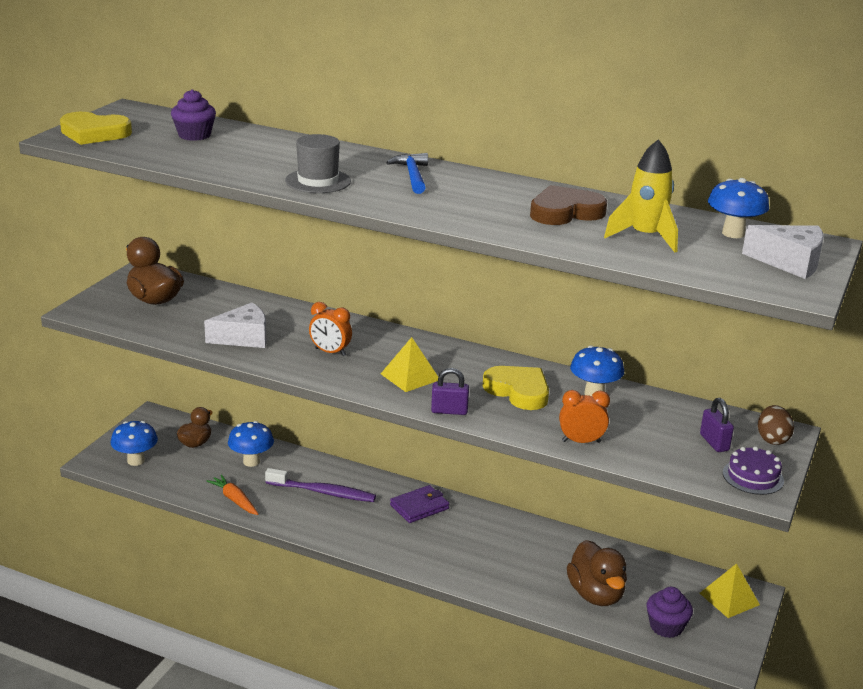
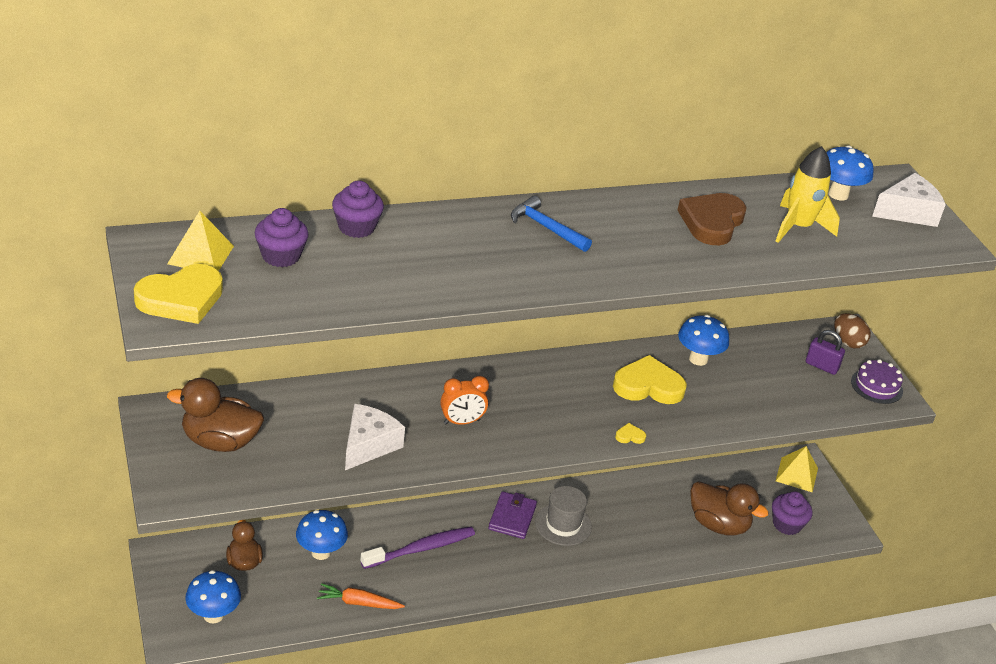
camera: 45 degrees left, 10 degrees up
(273, 138) = (356, 227): none -> purple cupcake
(318, 181) = (489, 273): grey hat -> grey hat (563, 524)
(410, 376) = (556, 415): yellow pyramid -> yellow pyramid (200, 255)
(449, 411) = (630, 436): purple padlock -> yellow heart
(581, 441) = (748, 415): orange clock -> none

